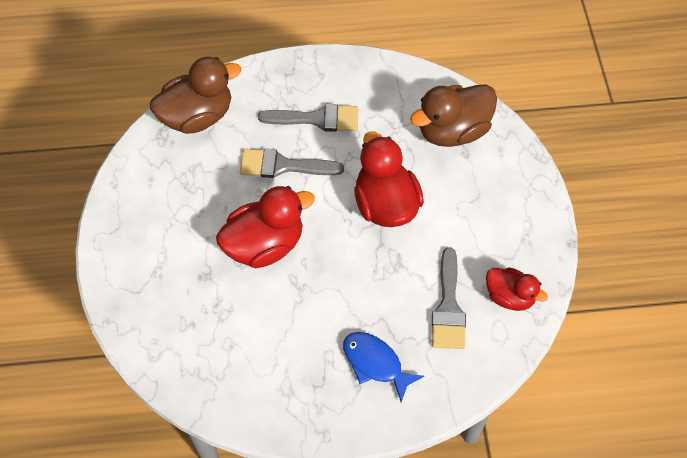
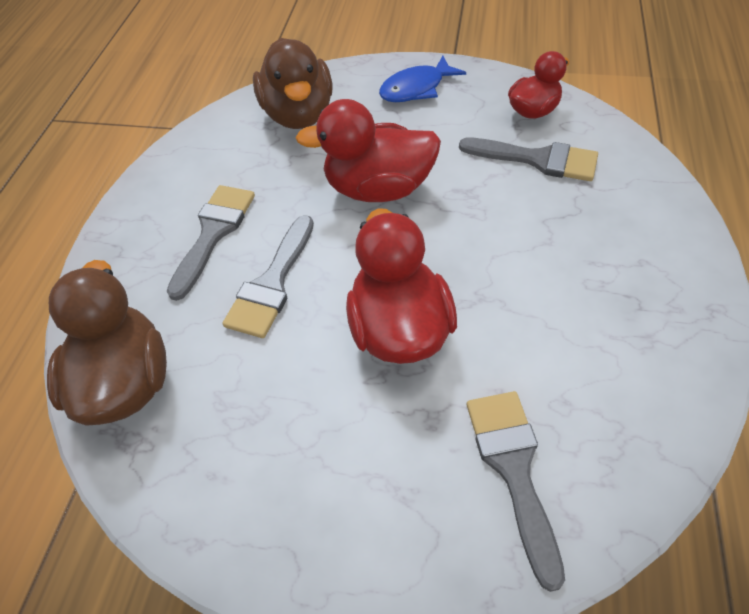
camera: 70 degrees left, 5 degrees down
(182, 322) = (513, 469): none -> grey brush
(375, 363) = (609, 238): blue fish -> blue fish (416, 88)

